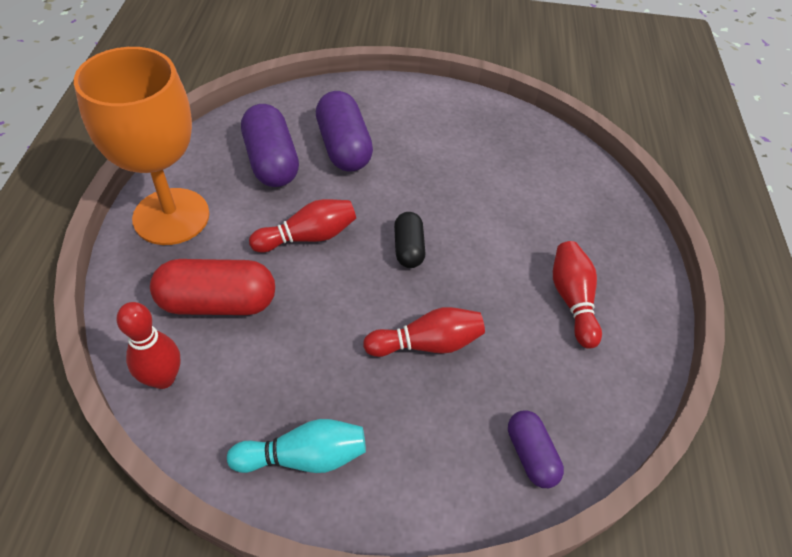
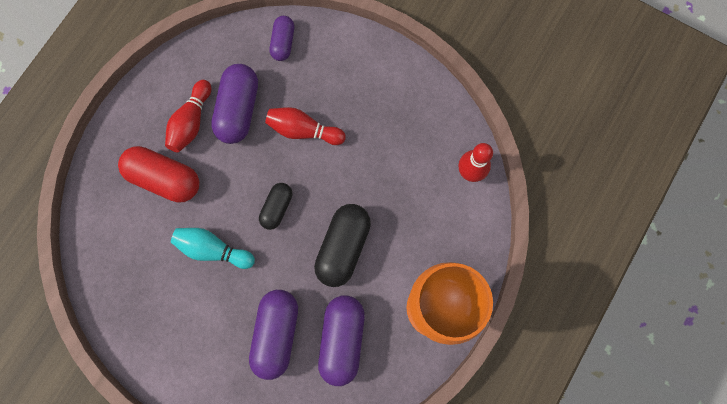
camera: 150 degrees left, 25 degrees up
(218, 302) = (423, 215): red capsule -> red capsule (164, 179)
(304, 457) = (405, 92): turquoise bowling pin -> turquoise bowling pin (213, 249)
(308, 237) = (343, 247): red bowling pin -> black capsule
(526, 336) = (238, 110): none -> purple capsule

